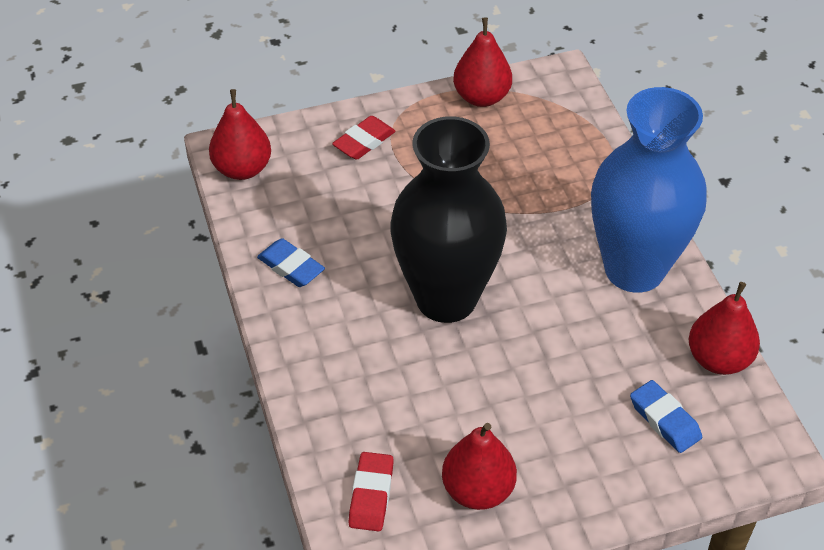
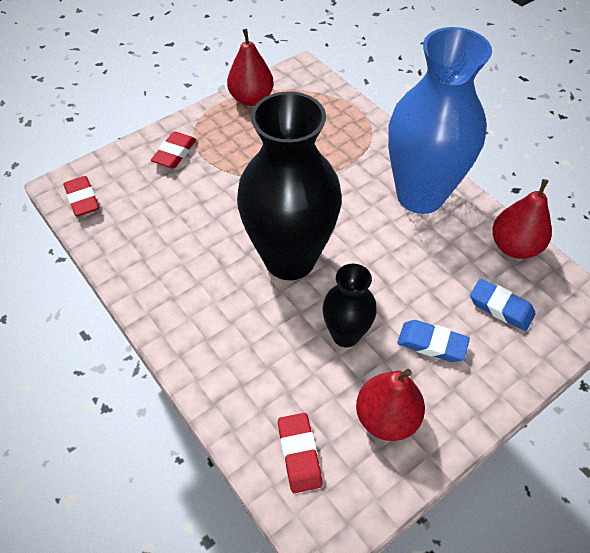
camera: 20 degrees left, 5 degrees up
(242, 169) = (82, 199): red pear -> red eraser
(291, 267) = (152, 269): blue eraser -> blue eraser (432, 343)
(472, 396) = (345, 335): none -> black vase

